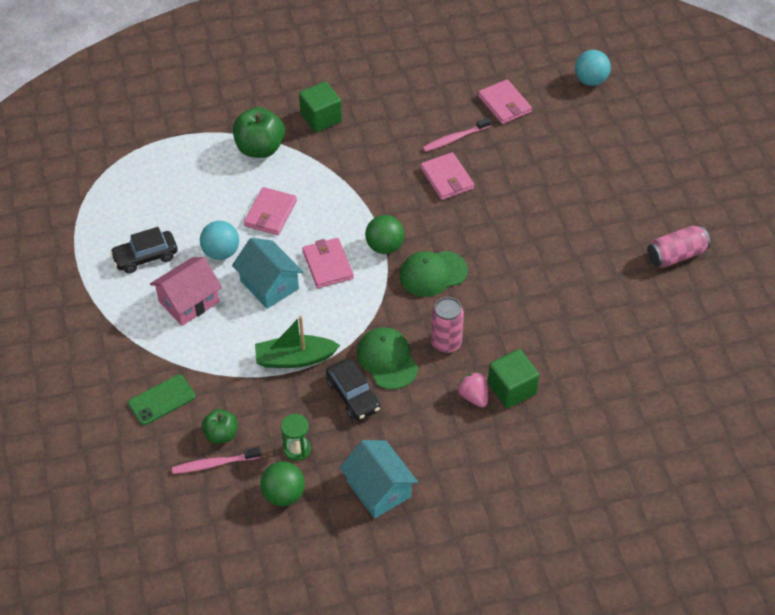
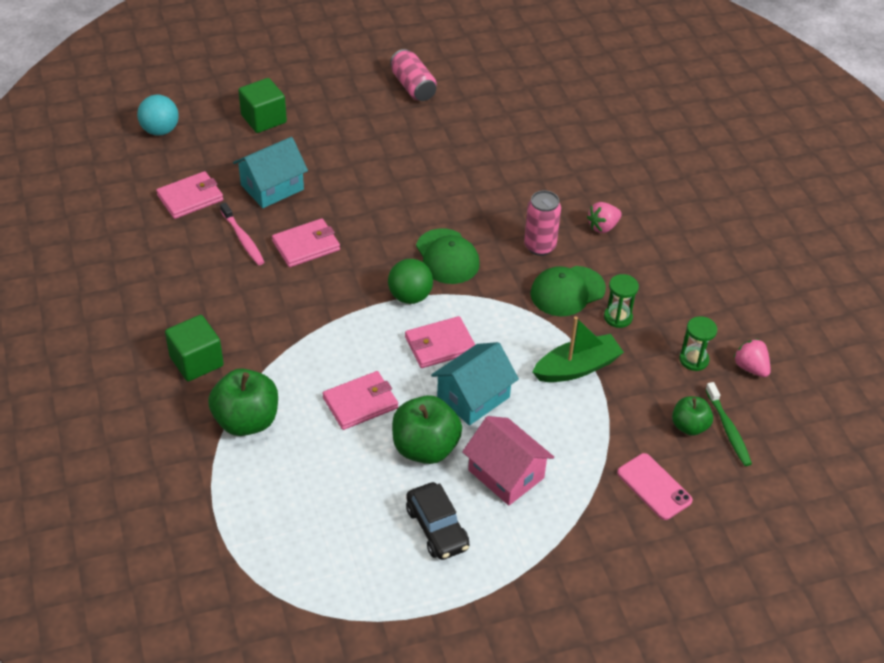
camera: 95 degrees left, 5 degrees down
(162, 400) = (654, 487): green phone -> pink phone
(214, 464) = (728, 429): pink toothbrush -> green toothbrush
(221, 252) = (425, 448): turquoise ball -> green apple
(270, 213) = (360, 403): pink wallet -> pink wallet turned 45 degrees counterclockwise
(284, 494) = (750, 368): green ball -> pink strawberry
(295, 358) = (577, 368): green boat -> green boat turned 105 degrees counterclockwise
(353, 395) = (618, 317): black car -> green hourglass
(378, 489) = (725, 294): turquoise house -> turquoise house (272, 187)
(512, 389) = (589, 200): green cube -> green cube (264, 119)

